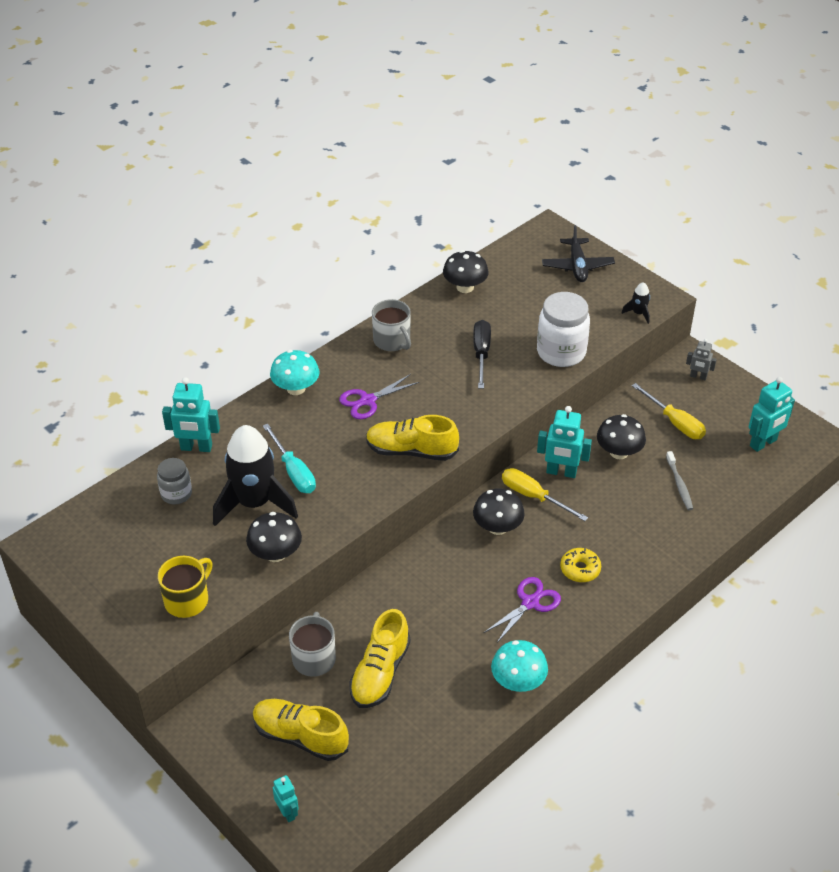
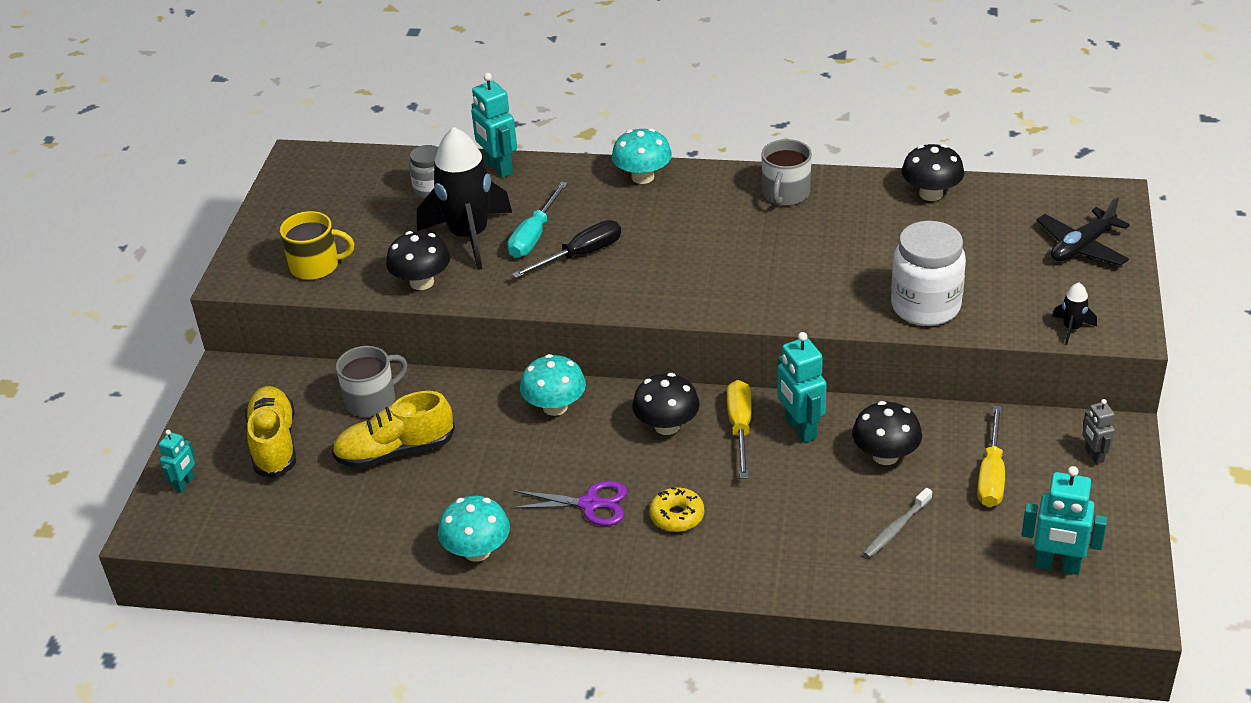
camera: 55 degrees right, 5 degrees down
(368, 401) = (682, 225): purple scissors -> none
(411, 451) = (648, 288): yellow shoe -> none
(424, 568) = (555, 407): none -> turquoise mushroom
(481, 353) = (846, 256): black screwdriver -> black screwdriver (581, 255)

